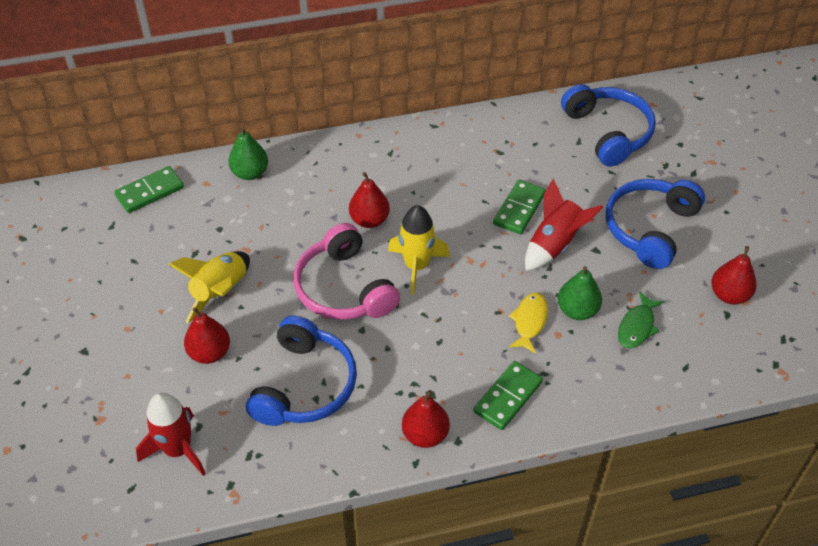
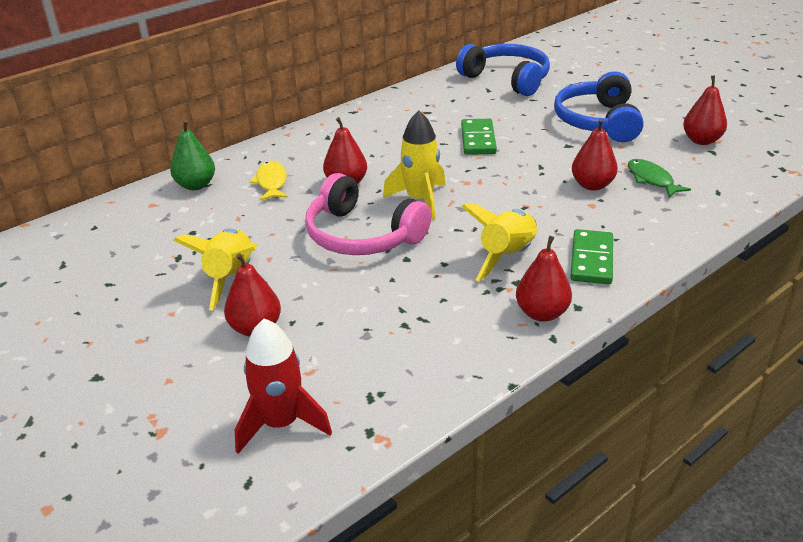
camera: 25 degrees left, 15 degrees down
(150, 192) = (91, 227): green domino -> none
(305, 385) = (384, 318): blue headphones -> none
(442, 362) = (507, 256): none -> yellow rocket
(529, 321) = (559, 204): yellow fish -> yellow fish (271, 182)
(555, 244) = (530, 151): red rocket -> none
(577, 310) = (592, 185): green pear -> red pear
(637, 326) = (652, 180): green fish -> green fish turned 150 degrees clockwise

